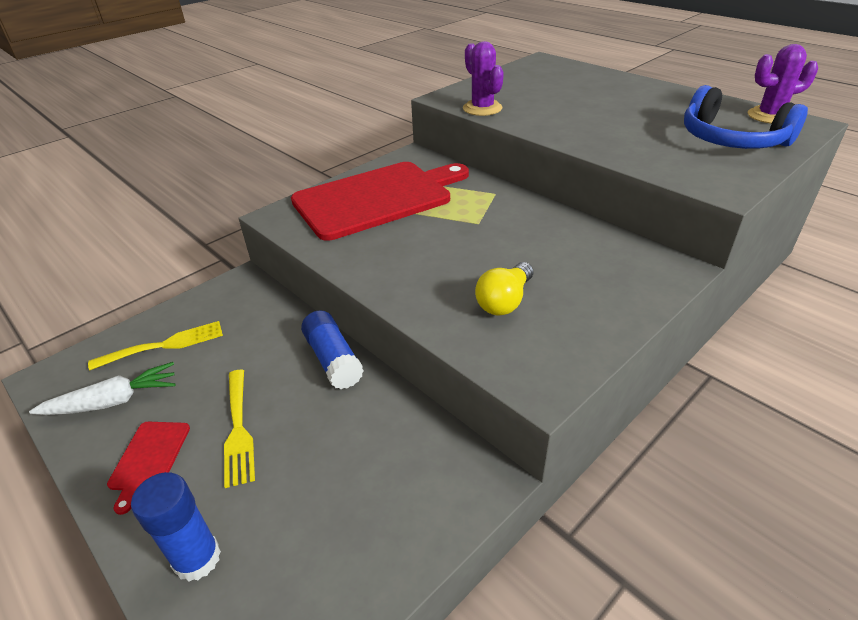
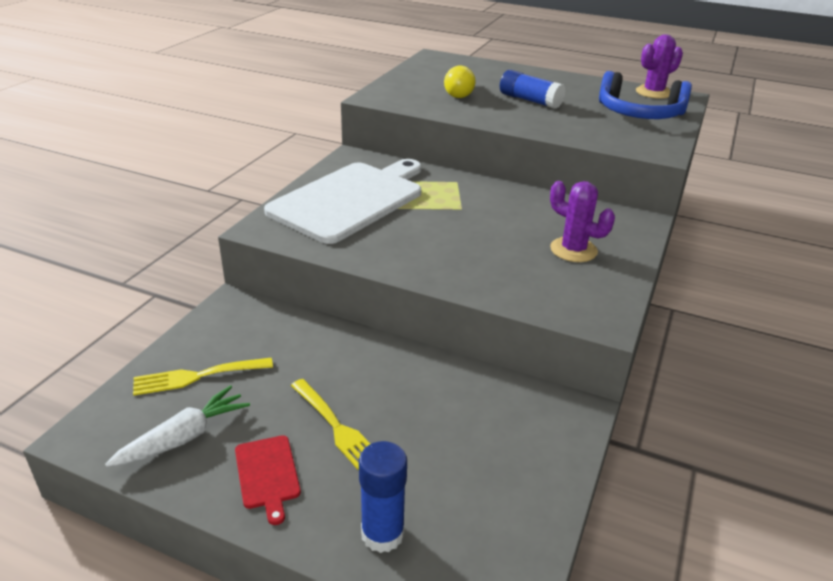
camera: 25 degrees left, 5 degrees down
(165, 345) = (197, 376): yellow fork -> yellow fork turned 150 degrees counterclockwise
(333, 359) = (383, 352): blue glue stick -> blue glue stick (530, 100)
(377, 198) = (350, 200): red cutting board -> white cutting board
(482, 108) = (418, 105): purple cactus -> purple cactus (573, 250)
(504, 301) = (531, 266): yellow light bulb -> yellow light bulb (460, 93)

